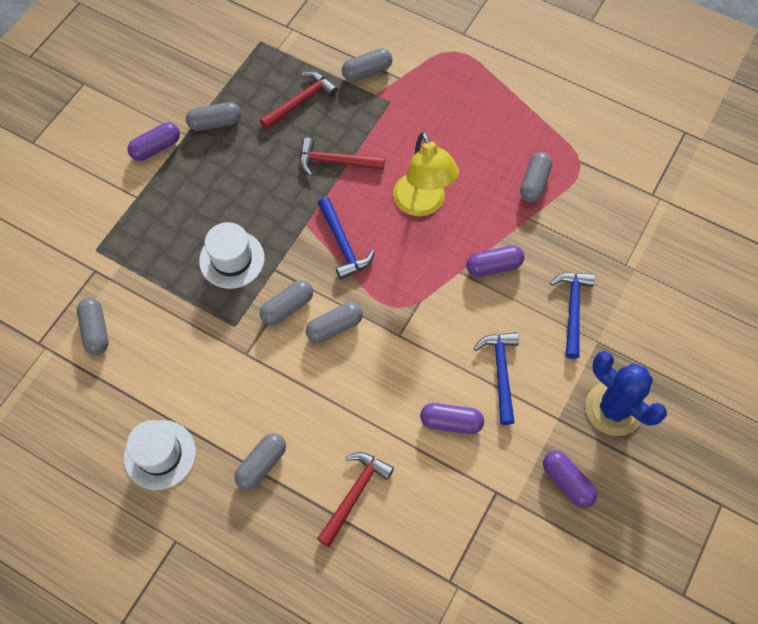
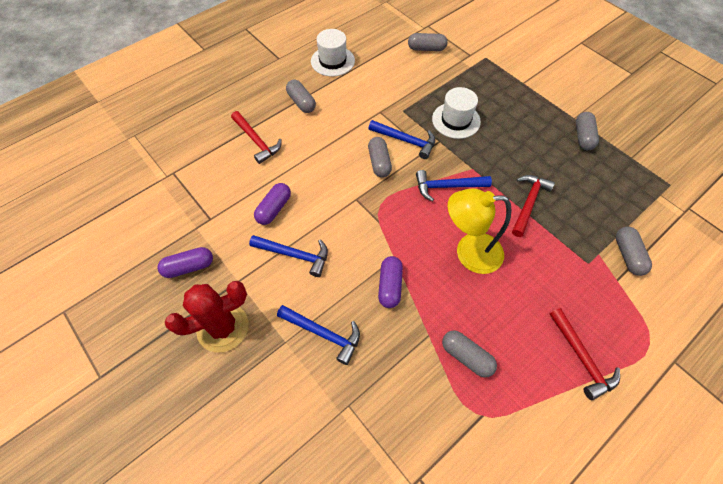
camera: 110 degrees right, 5 degrees down
(156, 148) = (565, 100): purple capsule -> none
(287, 307) = (405, 141): grey capsule -> blue hammer
(300, 101) = (598, 196): red hammer -> red hammer (581, 358)
(613, 408) = (223, 327): blue cactus -> red cactus

